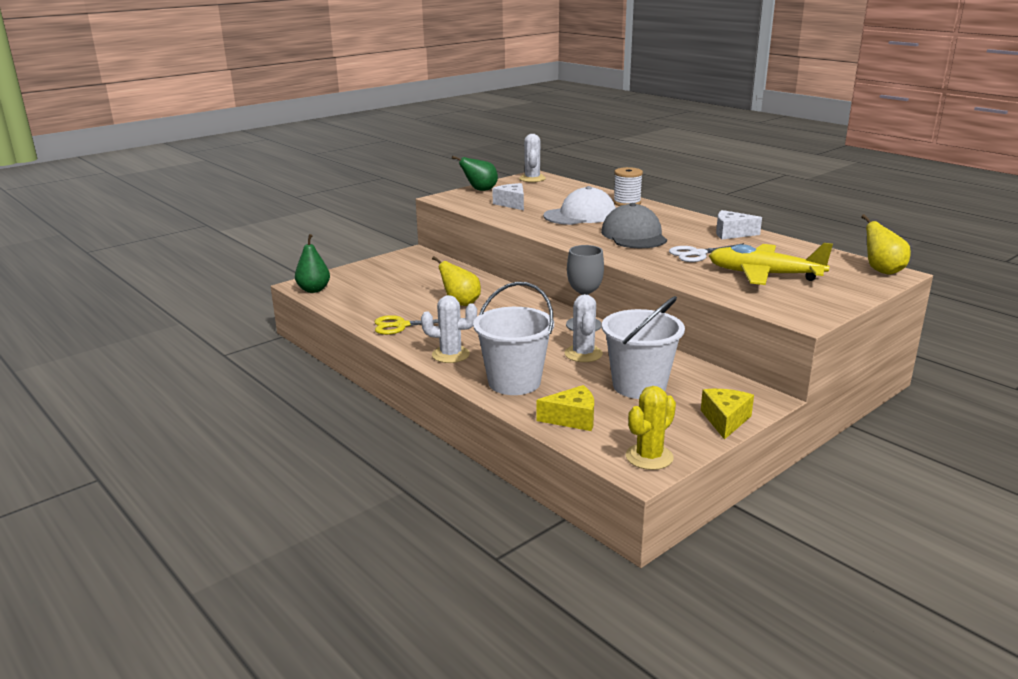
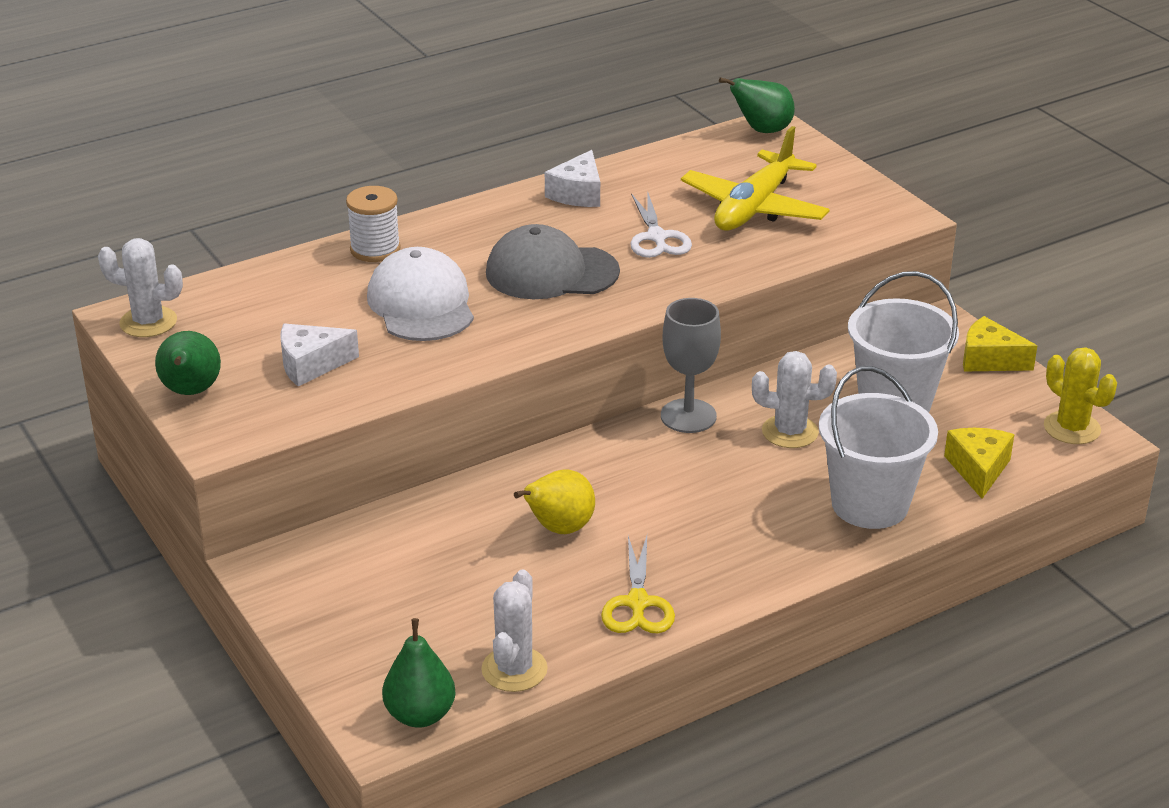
camera: 80 degrees left, 10 degrees up
(450, 355) = (767, 556): white cactus -> white cactus (514, 669)
(882, 271) = (762, 130): yellow pear -> green pear

